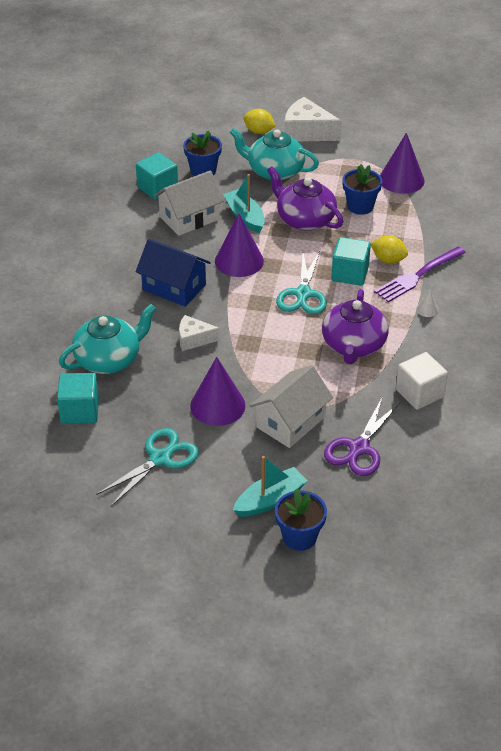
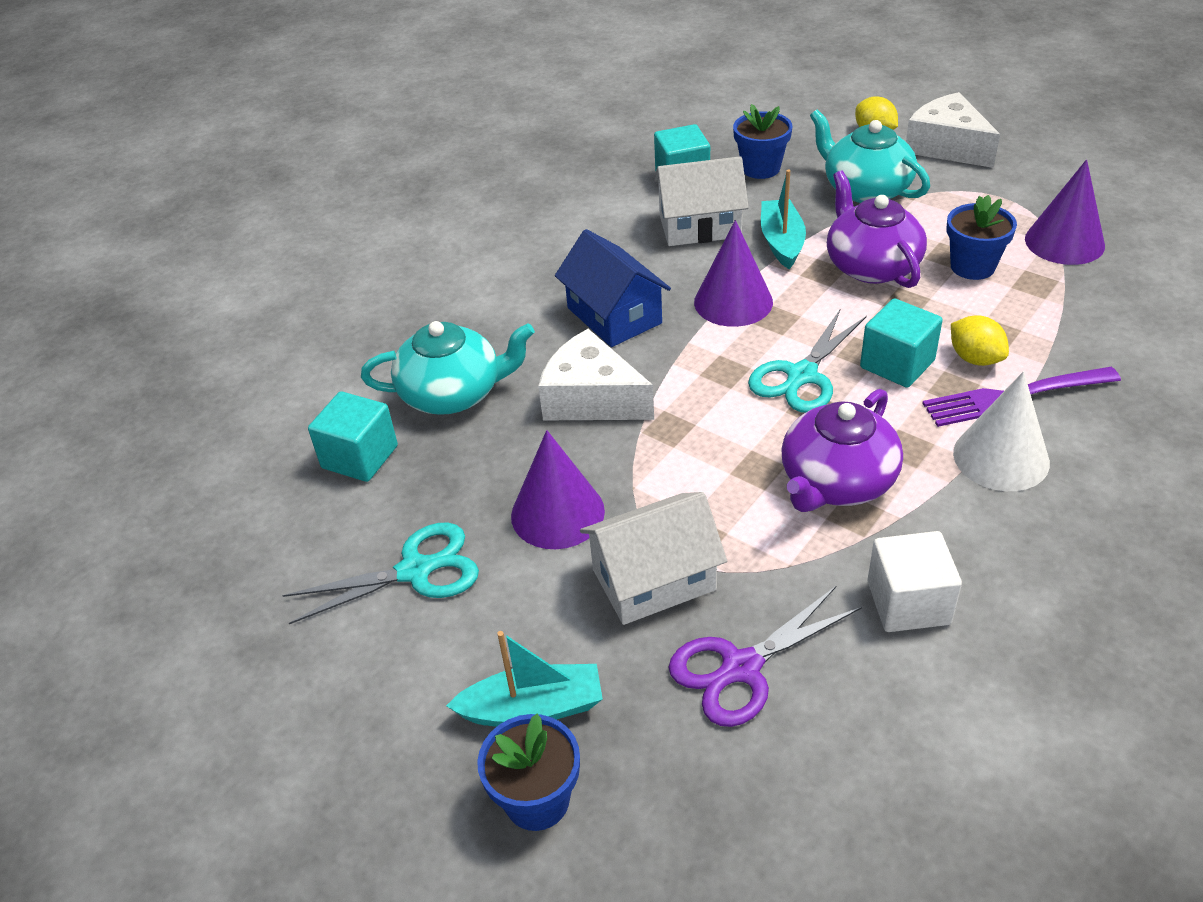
camera: 30 degrees right, 0 degrees up
(194, 339) = (591, 398): white cheese -> white cheese, size x1.67
(427, 309) = (1001, 457): white cone -> white cone, size x2.32

